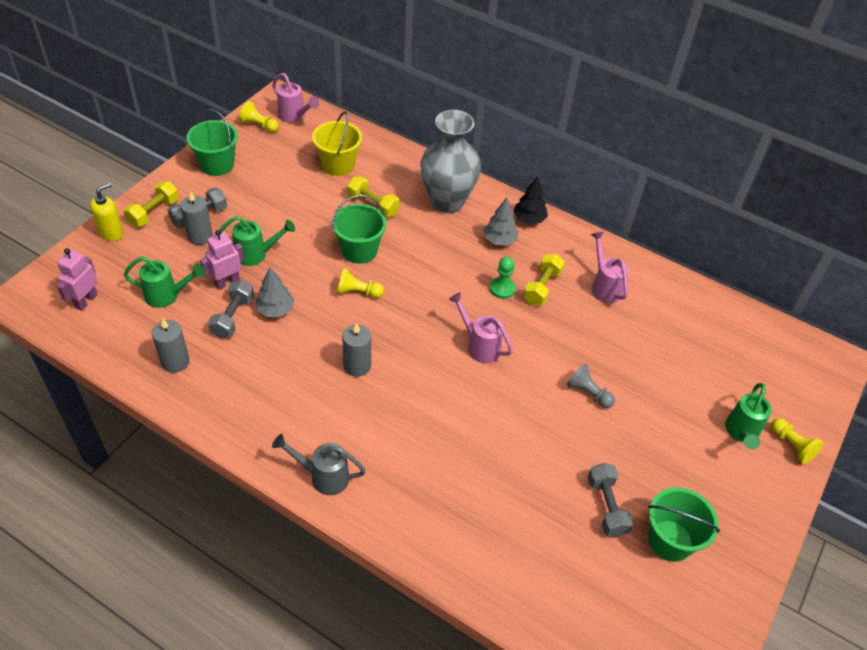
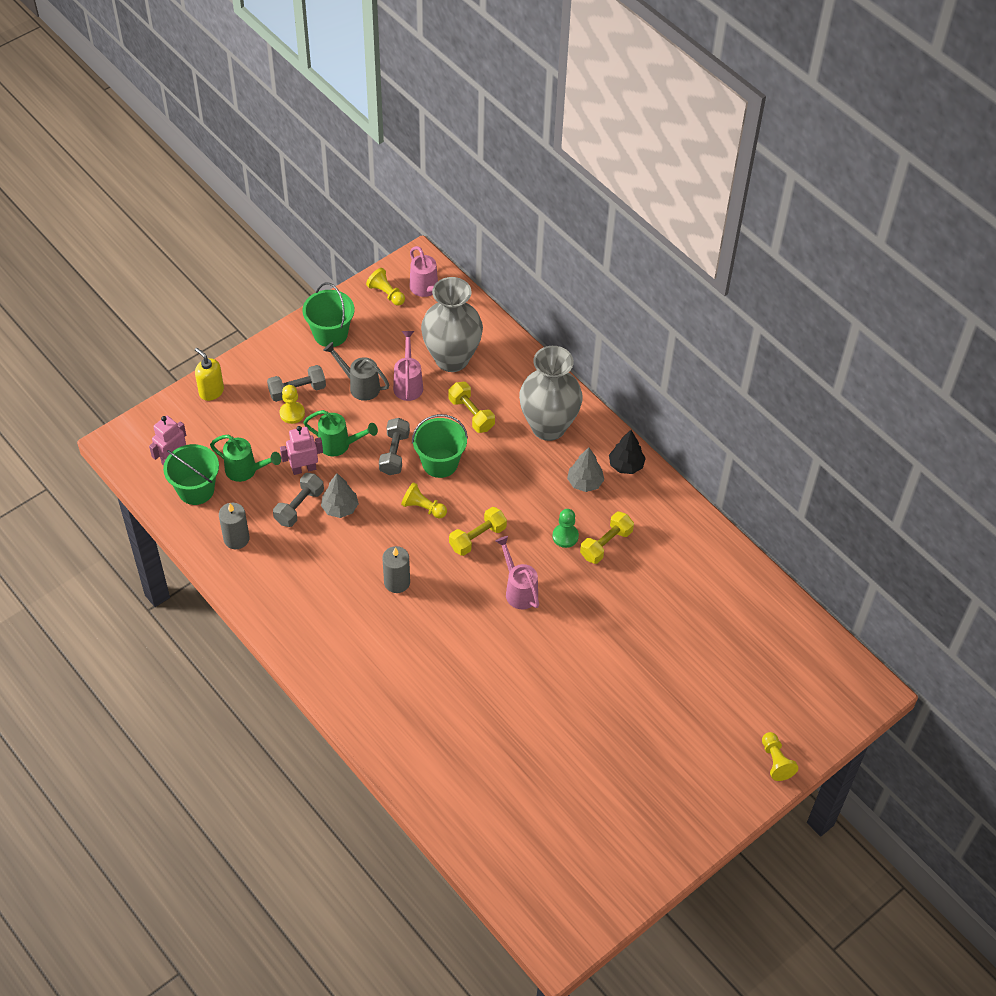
camera: 20 degrees right, 5 degrees up
(111, 233) = (211, 391): yellow soap dispenser -> yellow soap dispenser turned 105 degrees counterclockwise
(153, 212) = (255, 377): yellow dumbbell -> yellow dumbbell (477, 538)
(200, 236) = (292, 413): grey candle -> yellow pawn
(323, 476) = (333, 676): grey watering can -> grey watering can (359, 385)
(338, 165) = (452, 359): yellow bucket -> grey vase
(588, 393) = (603, 662): grey pawn -> none
(604, 286) = (670, 557): pink watering can -> pink watering can (408, 383)
(607, 506) = (571, 768): grey dumbbell -> grey dumbbell (394, 453)
(670, 540) = (614, 812): green bucket -> green bucket (196, 489)
(741, 433) = (732, 737): green watering can -> none

